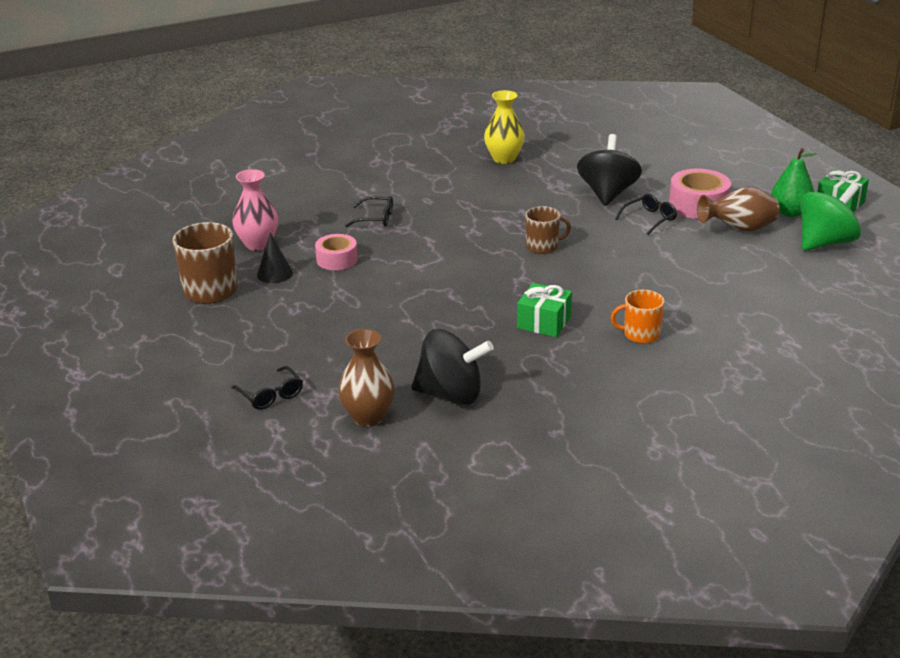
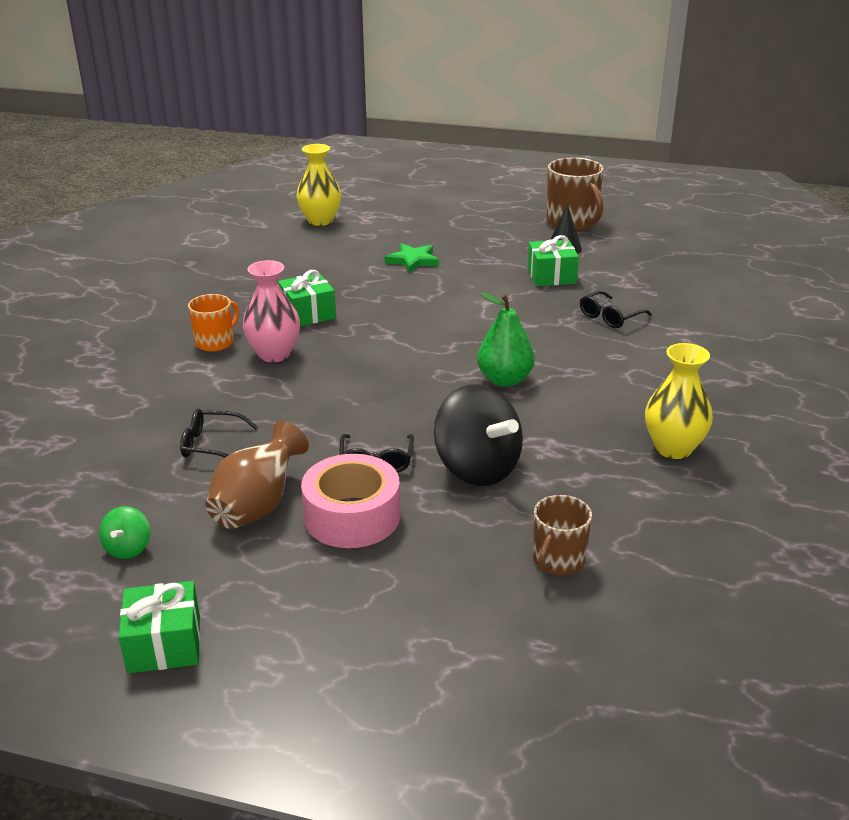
camera: 130 degrees right, 0 degrees up
(258, 244) = (629, 257): pink vase -> pink vase (274, 354)
(271, 395) = (397, 204): black glasses -> black glasses (212, 445)
(337, 259) = (551, 276): pink tape -> green gift
(368, 417) = (320, 221): brown vase -> yellow vase
(389, 325) = (413, 261): none -> green star
(451, 394) = (292, 249): black spinning top -> none
(543, 246) = (424, 370): brown mug -> brown mug (558, 560)
(790, 212) = (221, 577): green pear -> green pear (504, 380)
(825, 242) = (128, 548): green spinning top -> green spinning top, size x0.47

